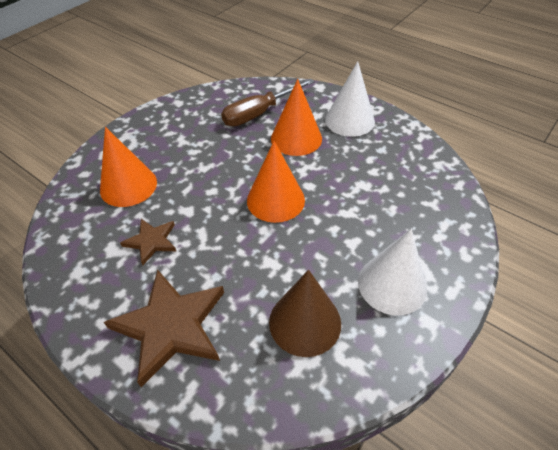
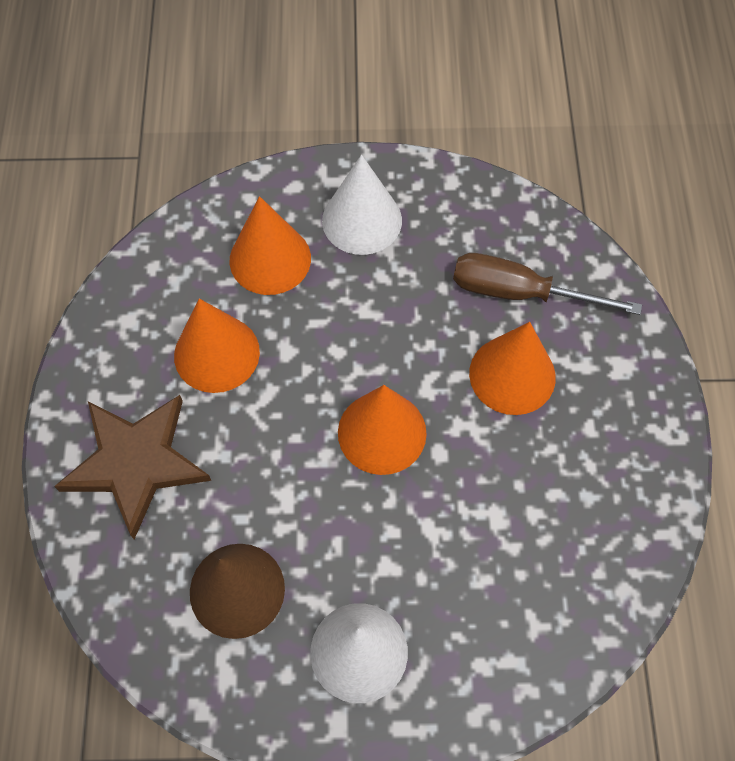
camera: 50 degrees right, 15 degrees up
(151, 241) = (216, 353): brown star -> orange cone
(349, 120) = (612, 416): white cone -> white cone (362, 220)

